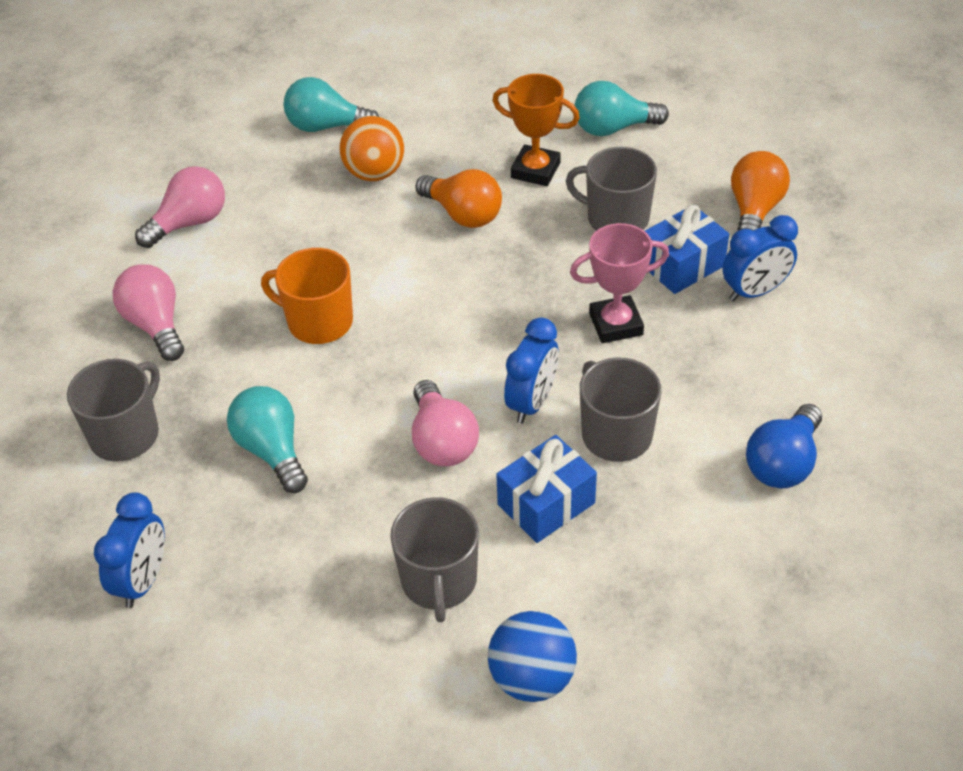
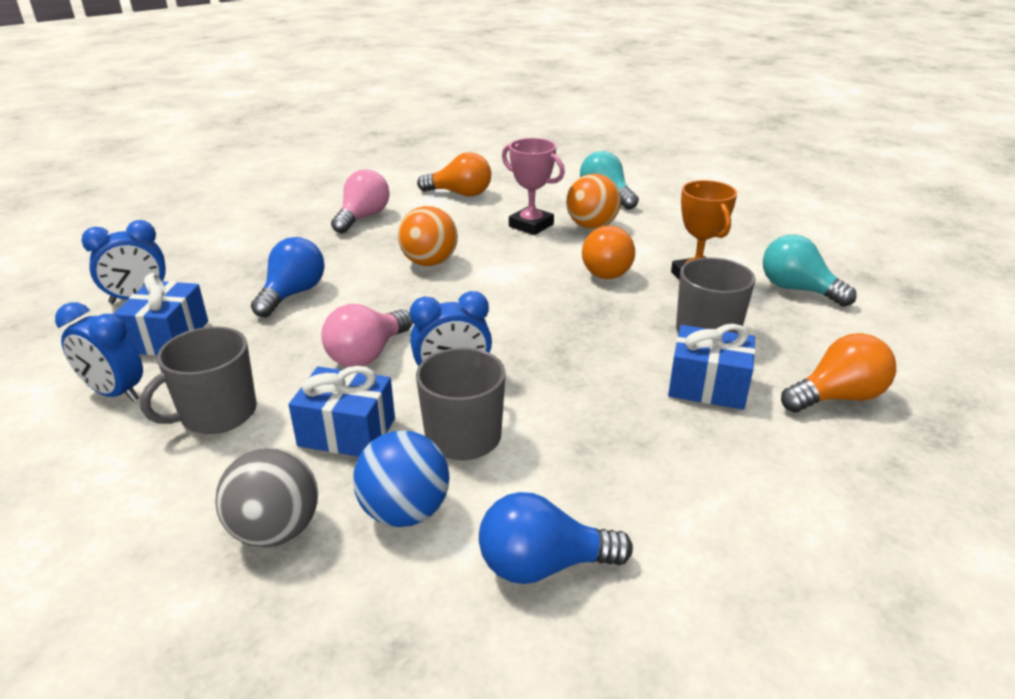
camera: 50 degrees right, 15 degrees down
(126, 434) = (261, 245): grey mug -> none
(189, 223) = (460, 194): pink light bulb -> orange light bulb
(259, 578) = (168, 336): none -> blue gift
(272, 450) = (293, 294): turquoise light bulb -> blue light bulb
(318, 322) = (429, 262): orange mug -> orange ball
(532, 678) = (134, 511): blue ball -> blue ball (405, 512)
(615, 324) = (591, 381): pink trophy -> pink trophy (531, 225)
(630, 594) = (276, 530): none -> grey ball
(755, 292) = (740, 442): blue clock -> blue clock (115, 393)

